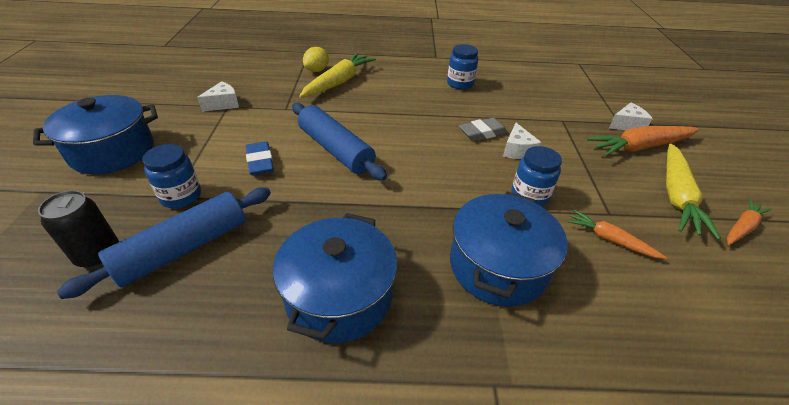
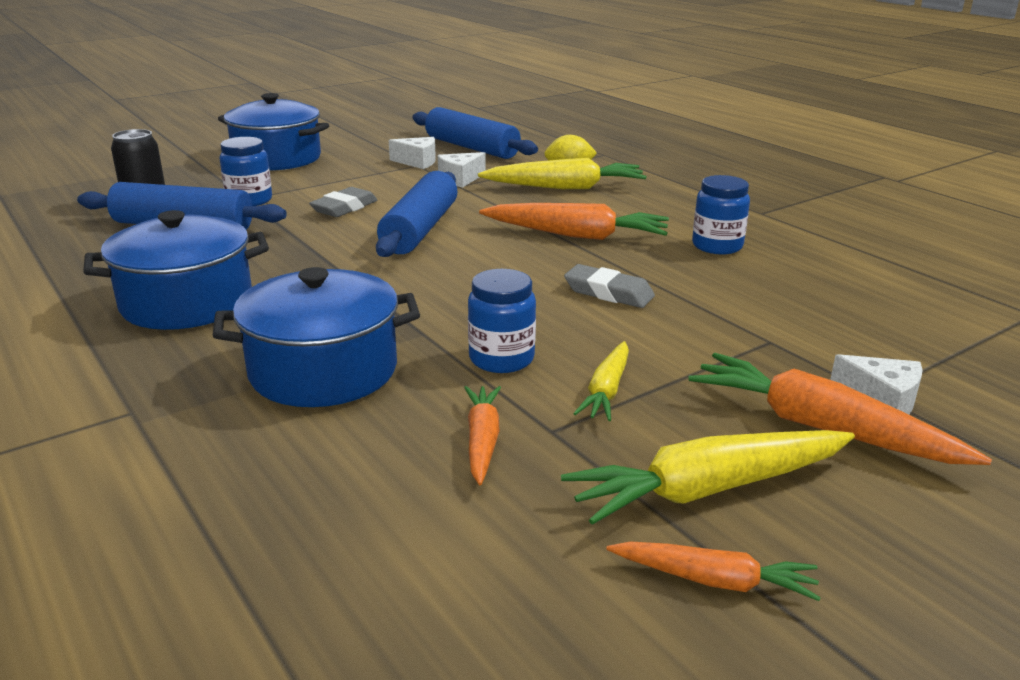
camera: 55 degrees right, 15 degrees down
(231, 78) = (471, 148): none -> blue rolling pin
(260, 162) = (344, 208): blue eraser -> grey eraser
(406, 109) = (577, 235): none -> orange carrot
(517, 150) = (606, 326): white cheese -> white cheese (460, 179)
(581, 181) = (606, 390): none -> yellow carrot

